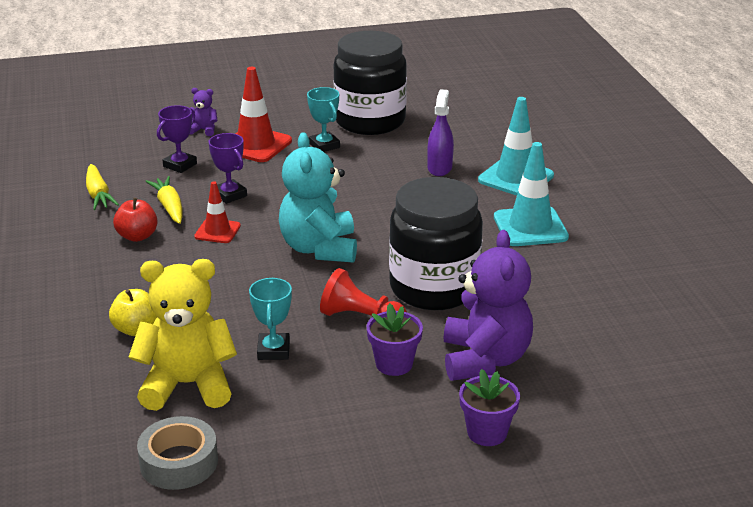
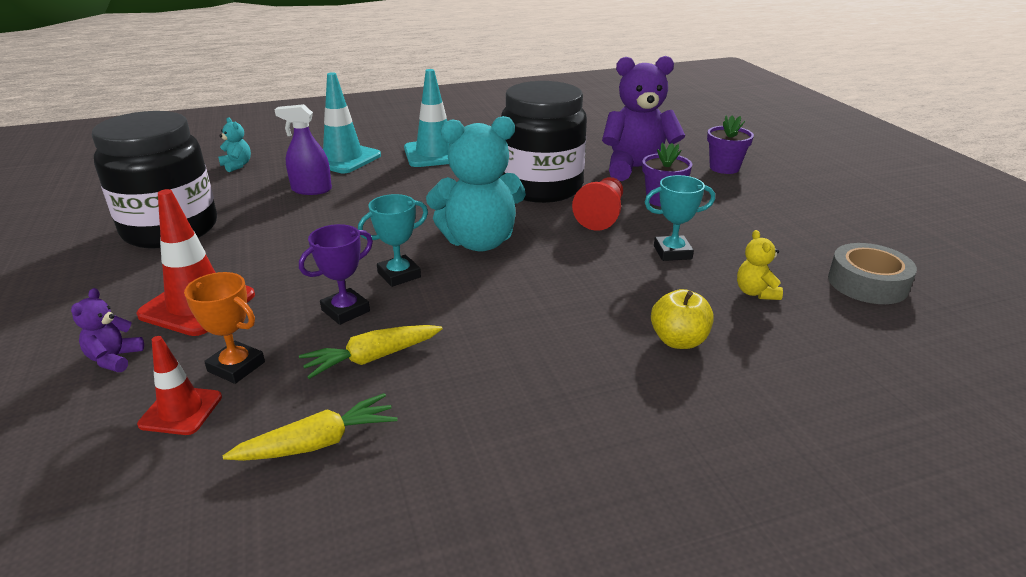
camera: 95 degrees left, 0 degrees up
(137, 236) = (458, 375): red apple -> none
(180, 165) = (236, 367): purple trophy -> orange trophy
(188, 385) = (755, 292): yellow teddy bear -> yellow teddy bear, size x0.44
(217, 231) = (443, 309): red traffic cone -> red traffic cone (181, 411)
(324, 145) = (225, 254): turquoise trophy -> turquoise trophy (399, 275)
(497, 130) = (237, 165): none -> turquoise teddy bear

